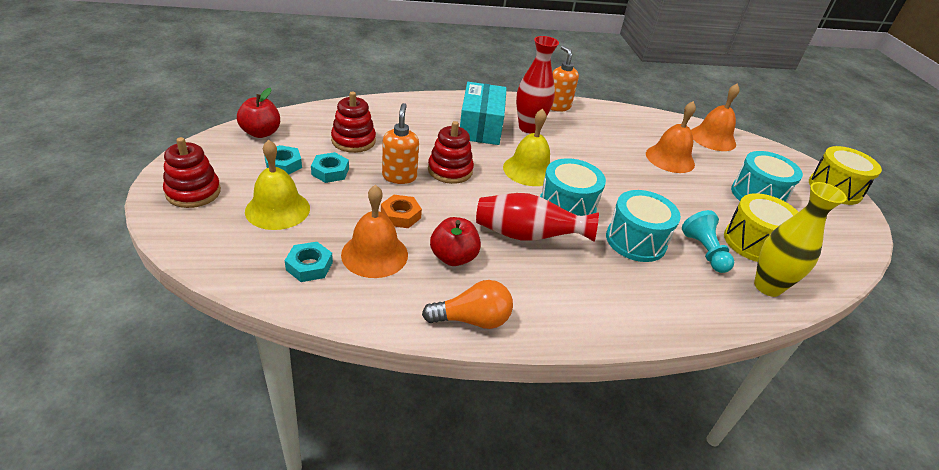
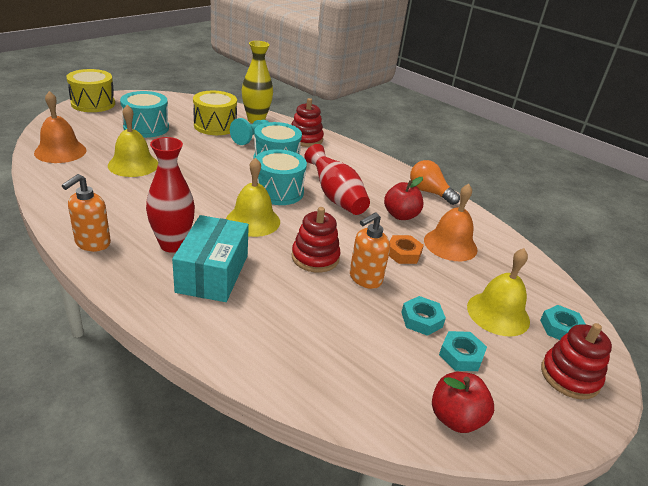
camera: 130 degrees left, 5 degrees down
(309, 266) = (502, 263): turquoise nut -> turquoise nut (561, 328)
(353, 141) = (361, 339): red stacking toy -> red stacking toy (305, 139)
(480, 127) = (212, 273): turquoise box -> turquoise box turned 45 degrees counterclockwise
(670, 158) = (133, 164): orange bell -> yellow bell

